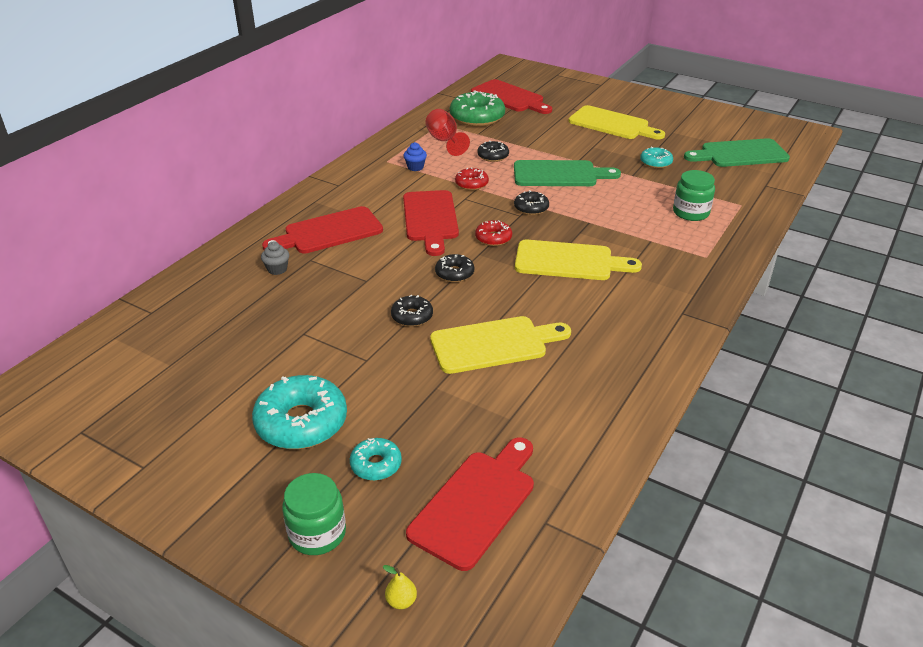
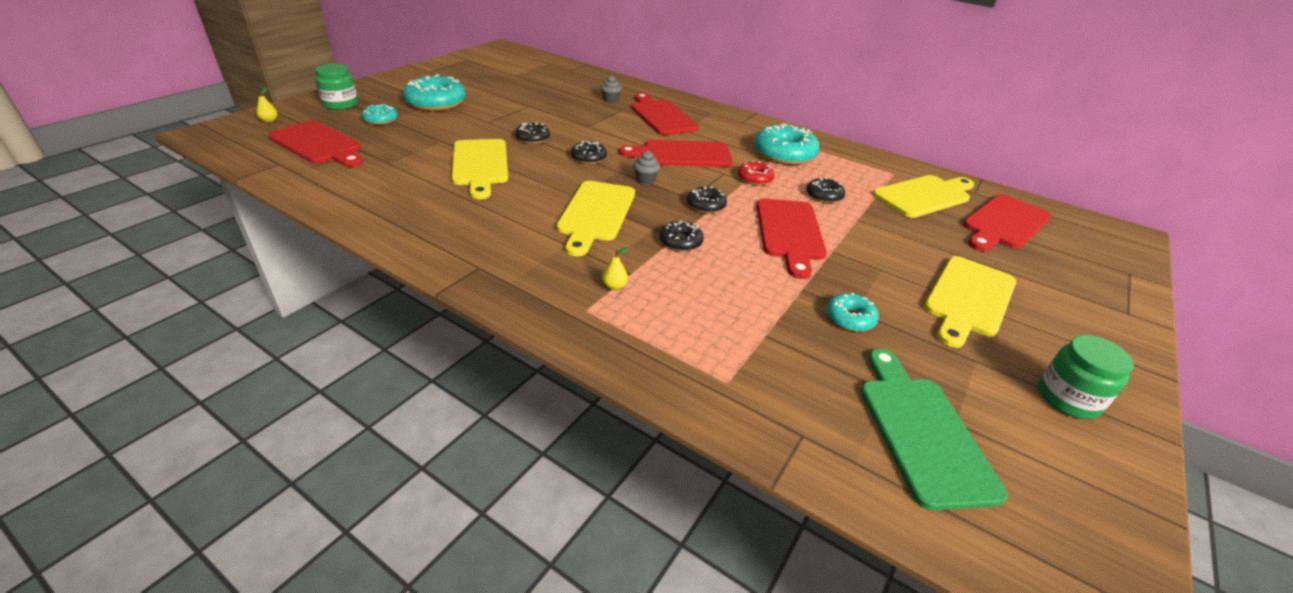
camera: 90 degrees right, 0 degrees up
(415, 167) = (784, 154): blue cupcake -> turquoise donut
(444, 141) = (850, 172): red goblet -> none
(477, 117) = (924, 196): green donut -> yellow cutting board
(493, 238) = (645, 180): red donut -> grey cupcake
(559, 174) = (790, 233): green cutting board -> red cutting board
(596, 220) = (680, 242): none -> black donut
(671, 246) = (614, 286): none -> yellow pear
(691, 212) = (700, 321): green jar -> green jar (1068, 398)

